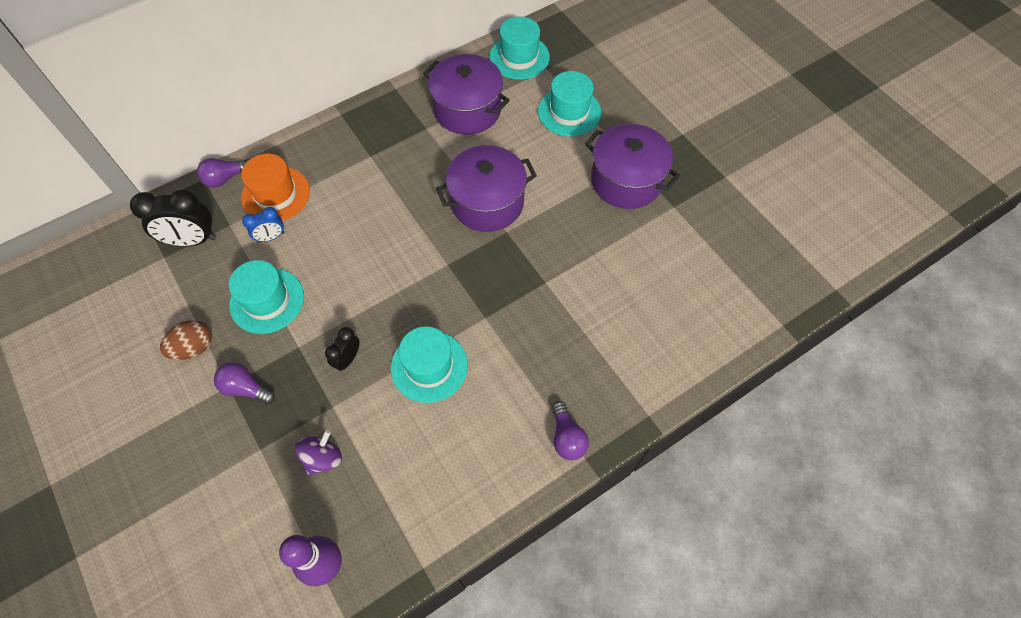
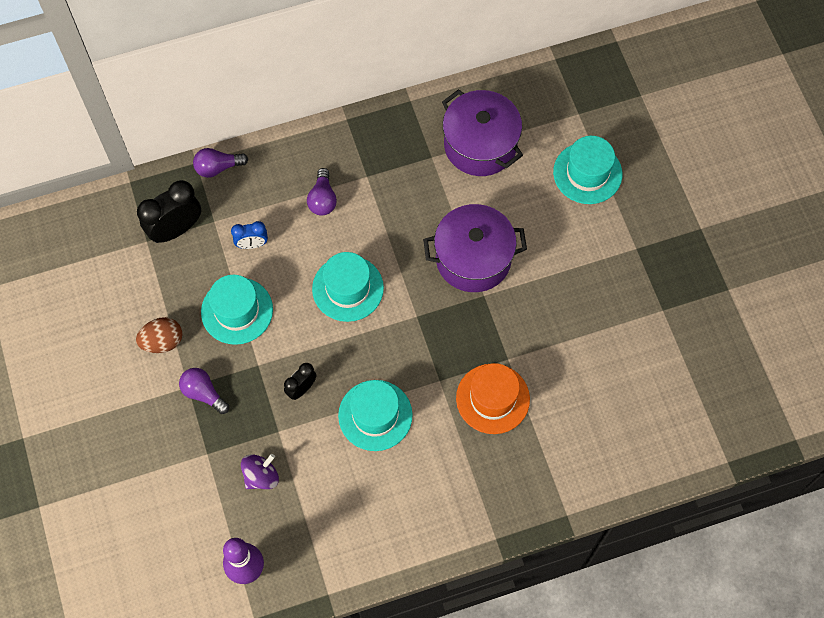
camera: 15 degrees right, 5 degrees up
(192, 240) = (176, 229): black clock -> black clock turned 135 degrees clockwise
(276, 194) = (264, 198): orange hat -> orange hat (492, 398)
(519, 57) = (553, 92): turquoise hat -> turquoise hat (348, 288)
(567, 437) = (485, 515): purple light bulb -> purple light bulb (322, 199)
(626, 181) = (623, 269): purple pot -> none

